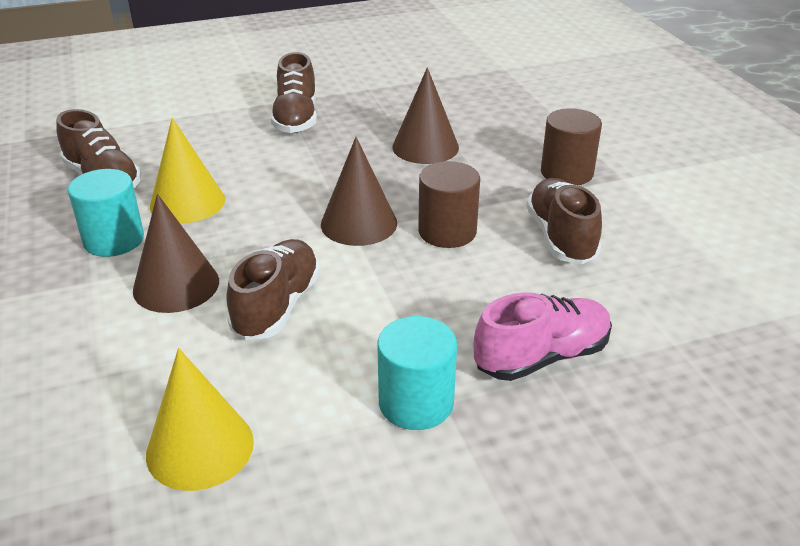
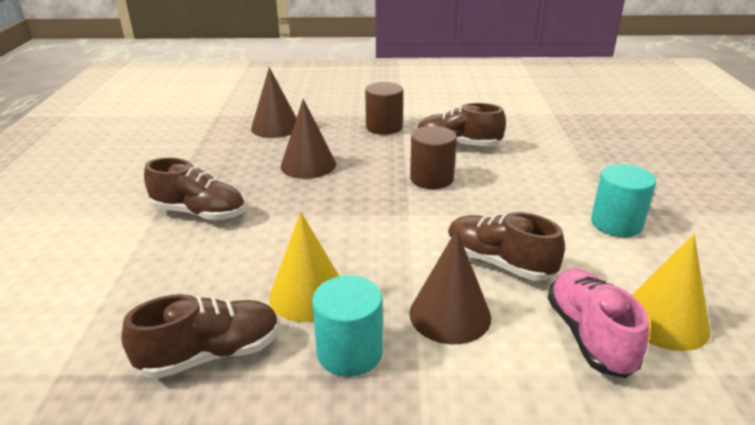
camera: 70 degrees left, 5 degrees down
(359, 223) = (401, 210): brown cone -> brown cone (275, 127)
(541, 357) = (576, 176): pink shoe -> pink shoe (589, 336)

